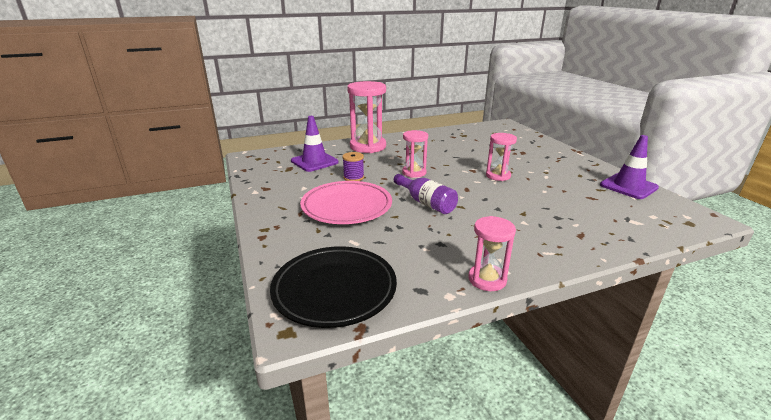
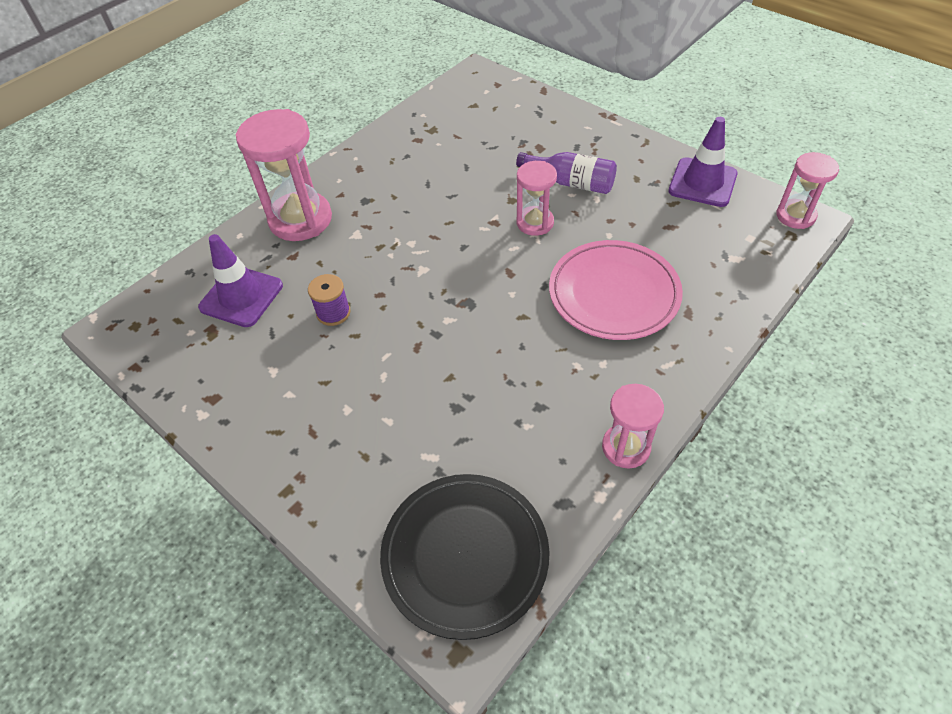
camera: 25 degrees left, 25 degrees up
(347, 206) = (370, 387): pink plate -> pink plate (613, 294)
(414, 173) = (415, 263): pink hourglass -> pink hourglass (795, 216)
(426, 203) = (474, 329): purple bottle -> purple bottle (571, 183)

